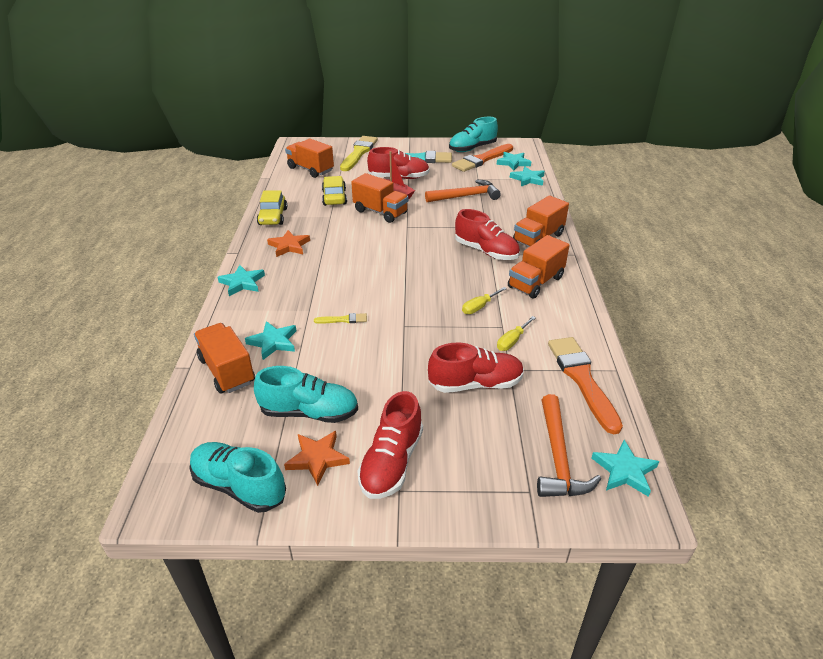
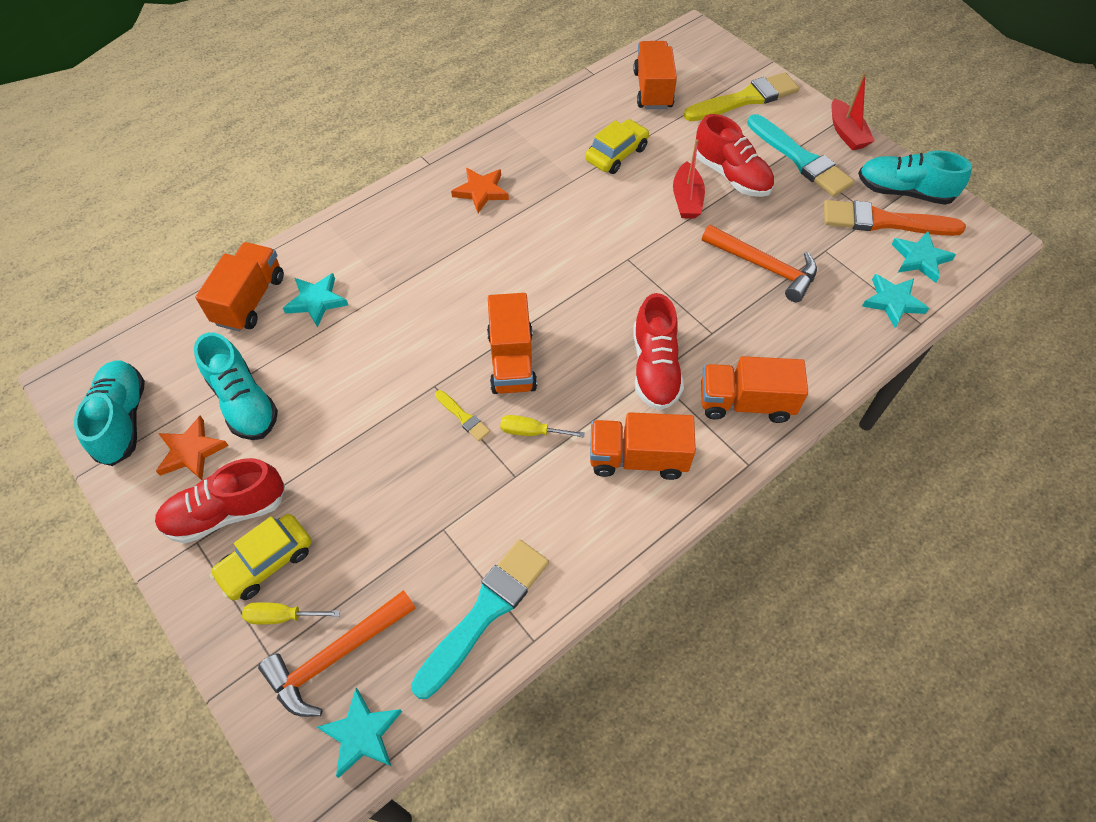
camera: 50 degrees right, 20 degrees up
(242, 283) = (384, 207): turquoise star -> none
(273, 217) = (520, 137): yellow car -> yellow car (266, 562)
(343, 320) = (398, 328): yellow brush -> yellow brush (463, 417)
(380, 212) = (631, 214): orange truck -> orange truck (512, 361)
(419, 143) = (846, 133): none -> red boat
(475, 384) = (392, 511): red shoe -> none
(512, 341) = (496, 502): yellow screwdriver -> yellow screwdriver (282, 616)
(582, 379) = (485, 612): orange brush -> turquoise brush

